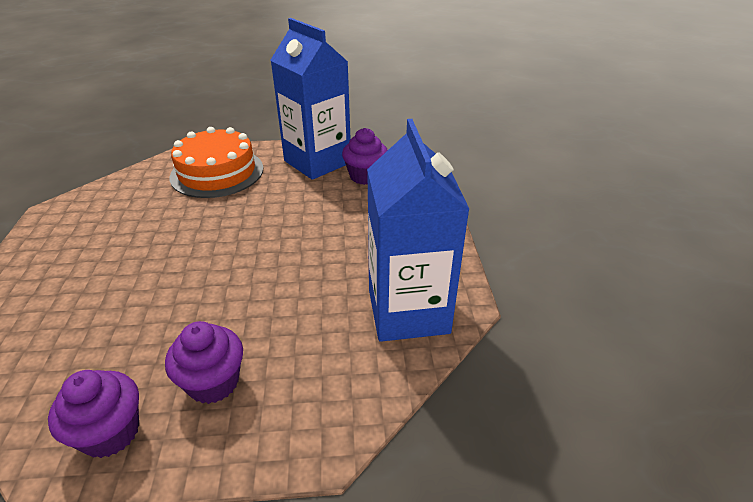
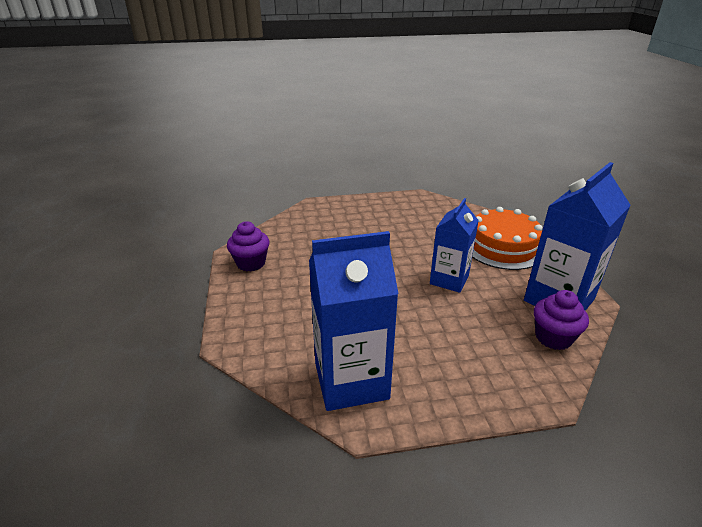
camera: 85 degrees right, 5 degrees down
(213, 382) = (280, 290): purple cupcake -> none
(260, 218) = (449, 280): none -> blue carton

